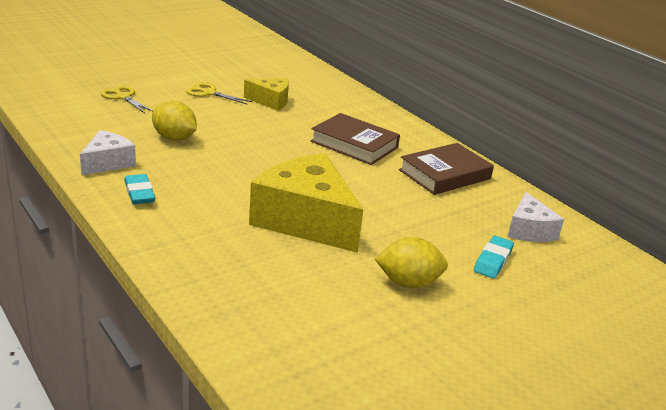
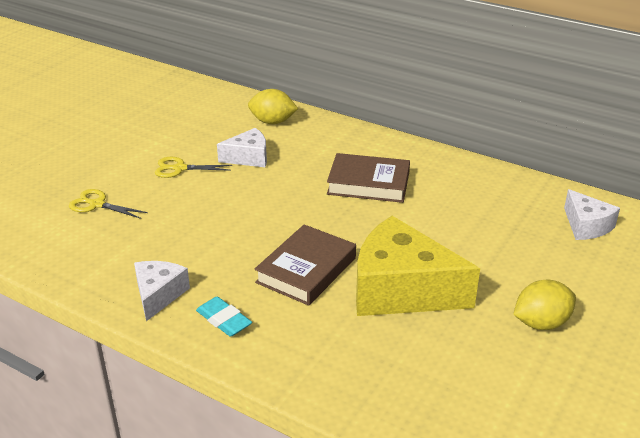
camera: 20 degrees left, 5 degrees up
(174, 138) = (196, 238): yellow lemon -> yellow lemon (272, 122)
(271, 101) = (248, 157): yellow cheese -> white cheese
(445, 174) = (472, 190): brown book -> brown book (306, 270)
(493, 261) = (585, 270): turquoise eraser -> none

